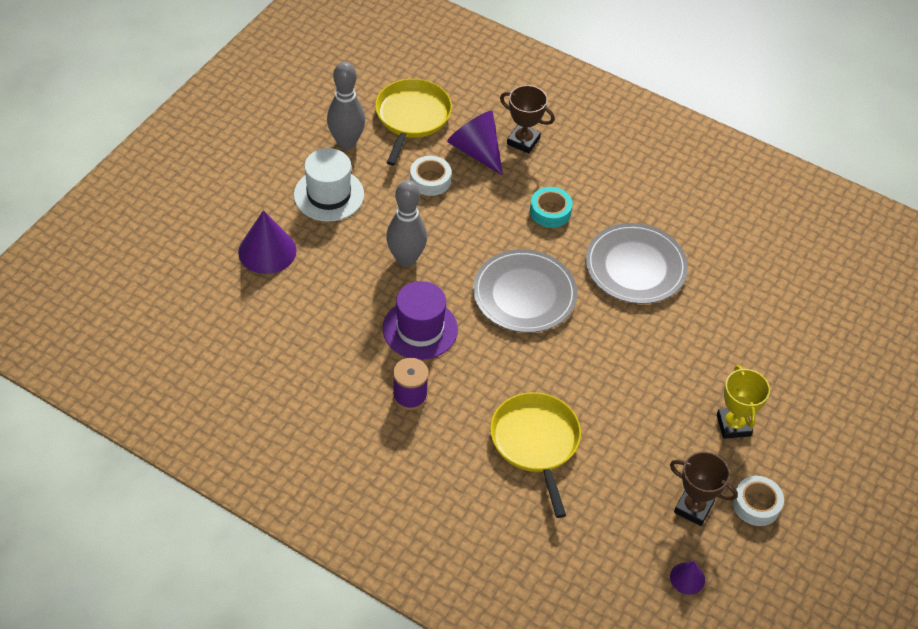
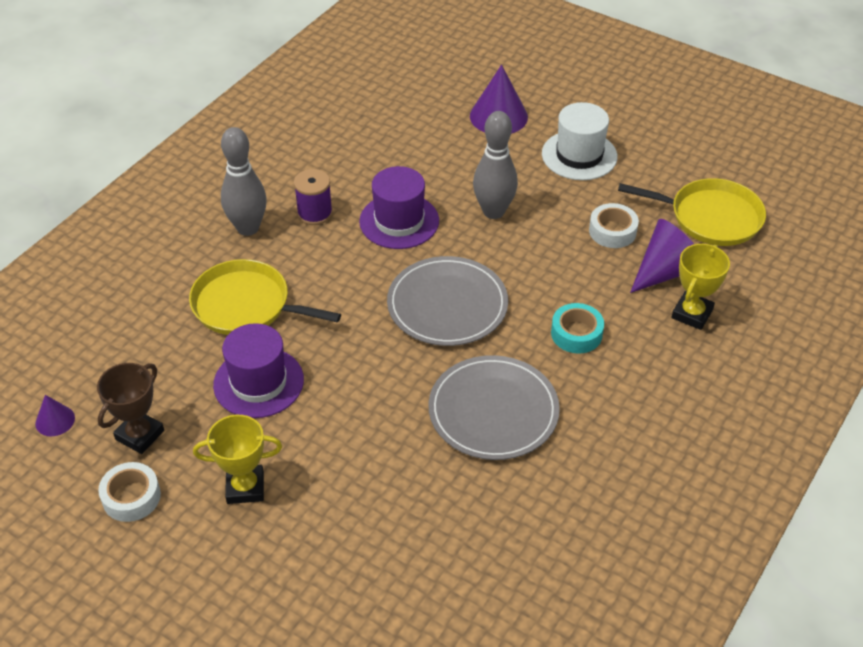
camera: 95 degrees right, 5 degrees down
(346, 142) = (658, 167): grey bowling pin -> grey bowling pin (248, 228)
(523, 141) = (692, 314): brown trophy -> yellow trophy
(536, 442) = (246, 305): yellow pan -> yellow pan turned 150 degrees counterclockwise
(625, 425) = (258, 382): none -> purple hat

